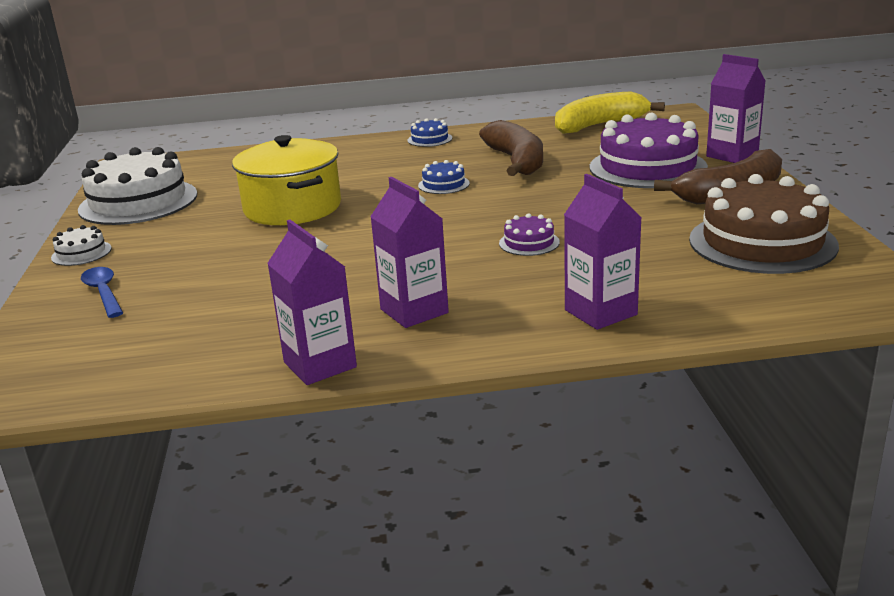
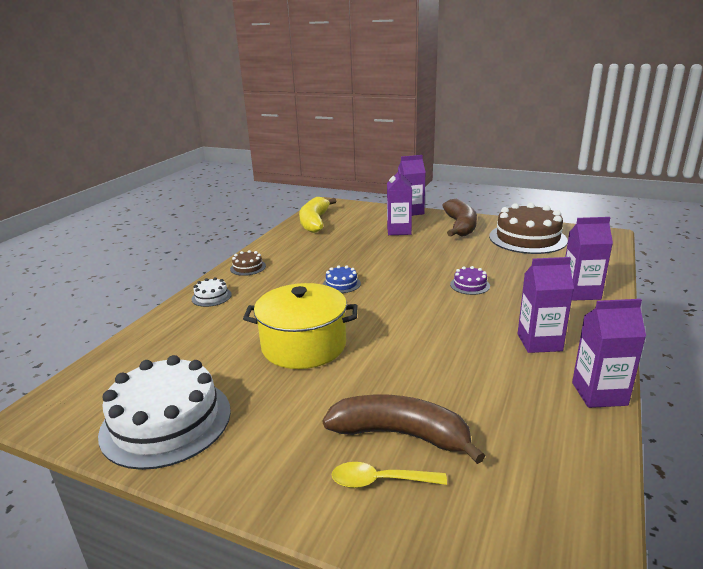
camera: 60 degrees left, 0 degrees up
(81, 253) = (259, 482): white cake -> white cake (211, 297)
(103, 293) = (380, 481): blue spoon -> yellow spoon
(430, 139) = (248, 267): blue cake -> brown cake
(516, 161) = (336, 255): brown banana -> brown banana (400, 434)
(647, 167) = (399, 230): purple cake -> purple carton

